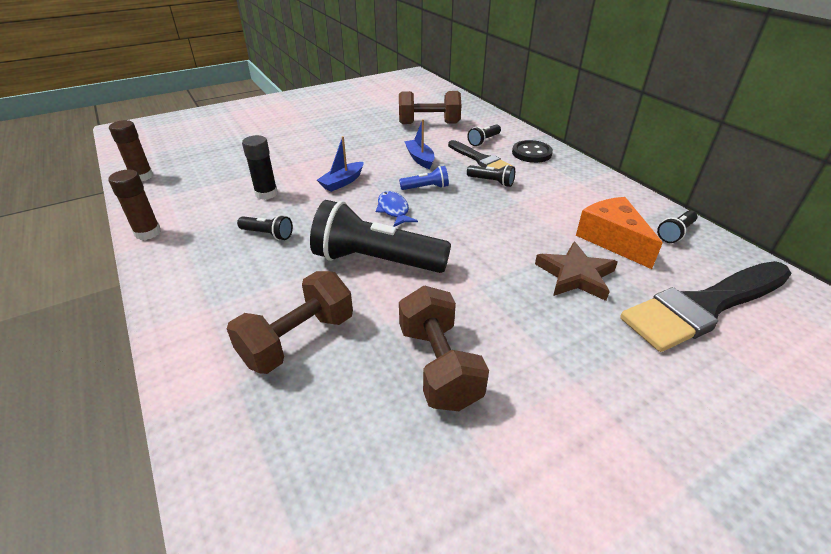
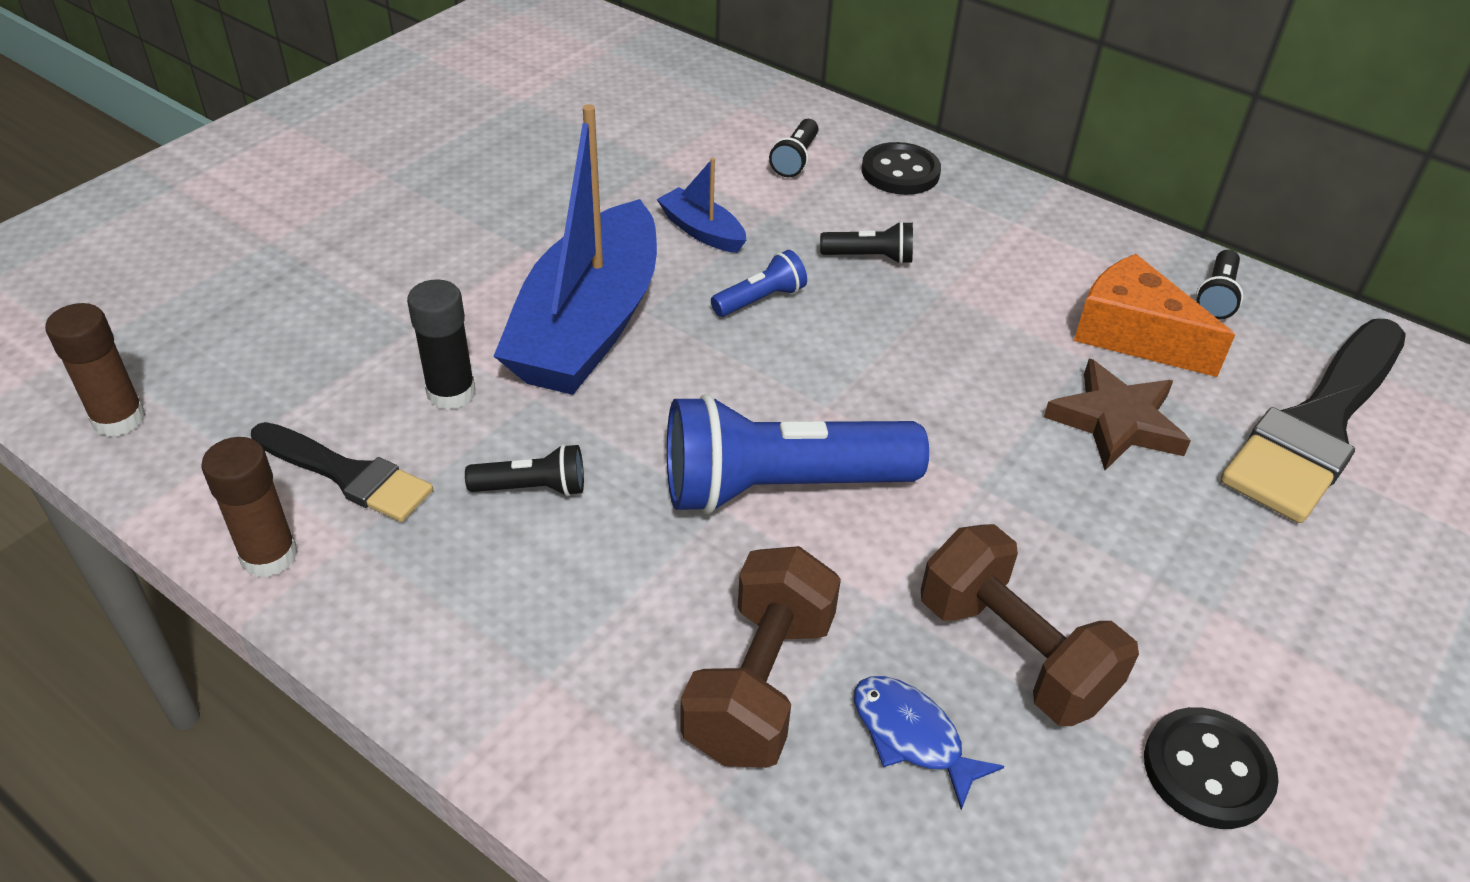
camera: 25 degrees left, 5 degrees up
(342, 182) = (588, 325): blue boat -> blue boat, size x2.32
(376, 260) = (780, 487): black flashlight -> blue flashlight
(394, 210) = (735, 367): blue fish -> blue fish (912, 736)
(429, 123) = (659, 135): brown dumbbell -> none
(480, 159) = (817, 208): black brush -> black brush (347, 474)
(512, 465) = (1207, 770): none -> black button

